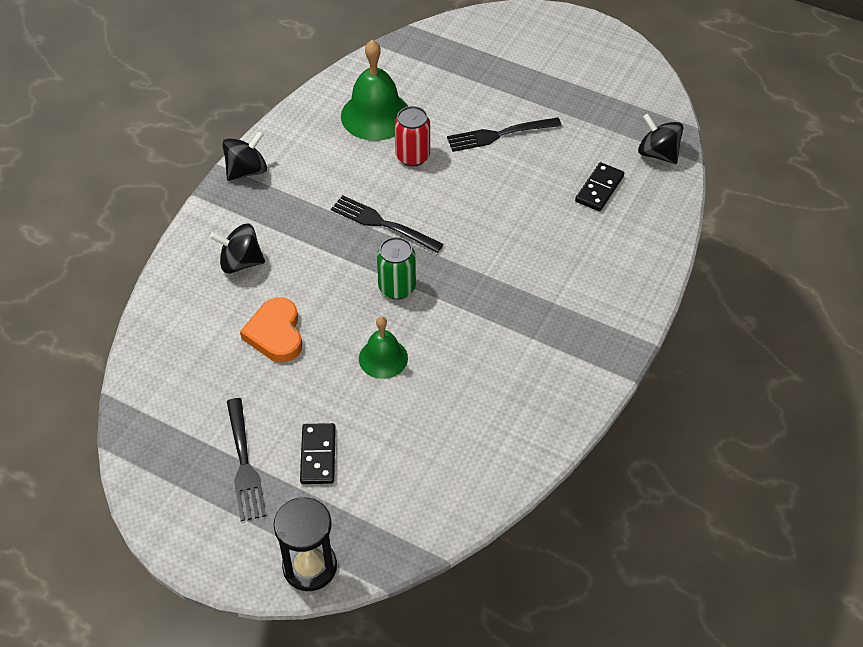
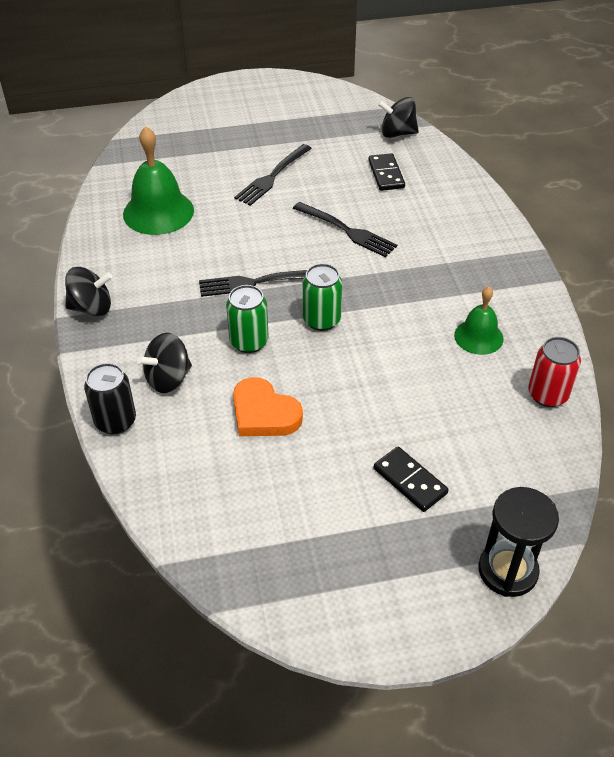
camera: 40 degrees left, 5 degrees down
(175, 271) = (115, 421): none -> black can
(244, 464) = (359, 531): black fork -> black fork (347, 231)
(246, 171) = (91, 308): black spinning top -> black spinning top turned 75 degrees clockwise
(325, 270) = (249, 342): none -> green can
(383, 358) = (372, 376): green bell -> green bell (478, 336)
(413, 156) = (223, 224): red can -> red can (547, 394)

